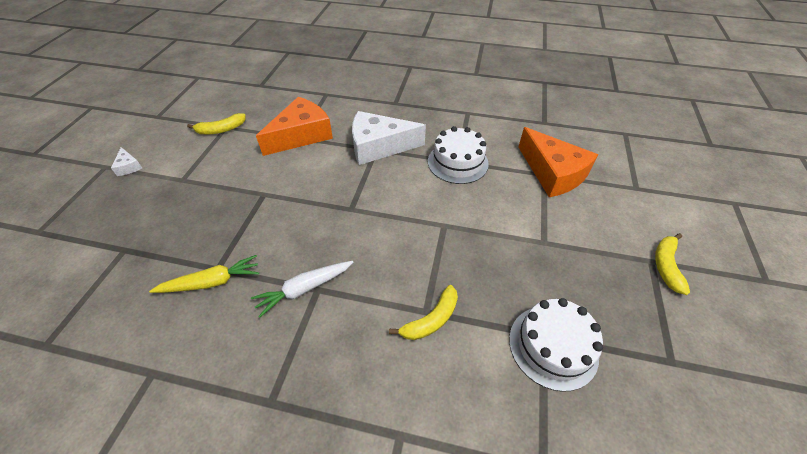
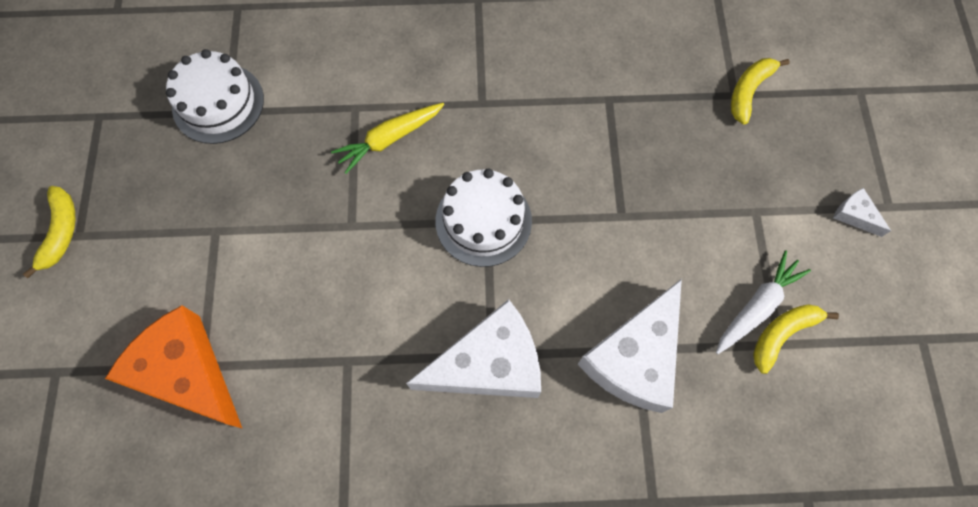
camera: 165 degrees right, 20 degrees up
(212, 282) = (603, 83): yellow carrot -> yellow carrot (389, 139)
(301, 135) = (635, 357): orange cheese -> white cheese
(304, 289) = (496, 100): white carrot -> white carrot (757, 306)
(431, 320) = (347, 100): yellow banana -> yellow banana (748, 91)
(457, 162) = (346, 358): white cake -> white cake (483, 221)

